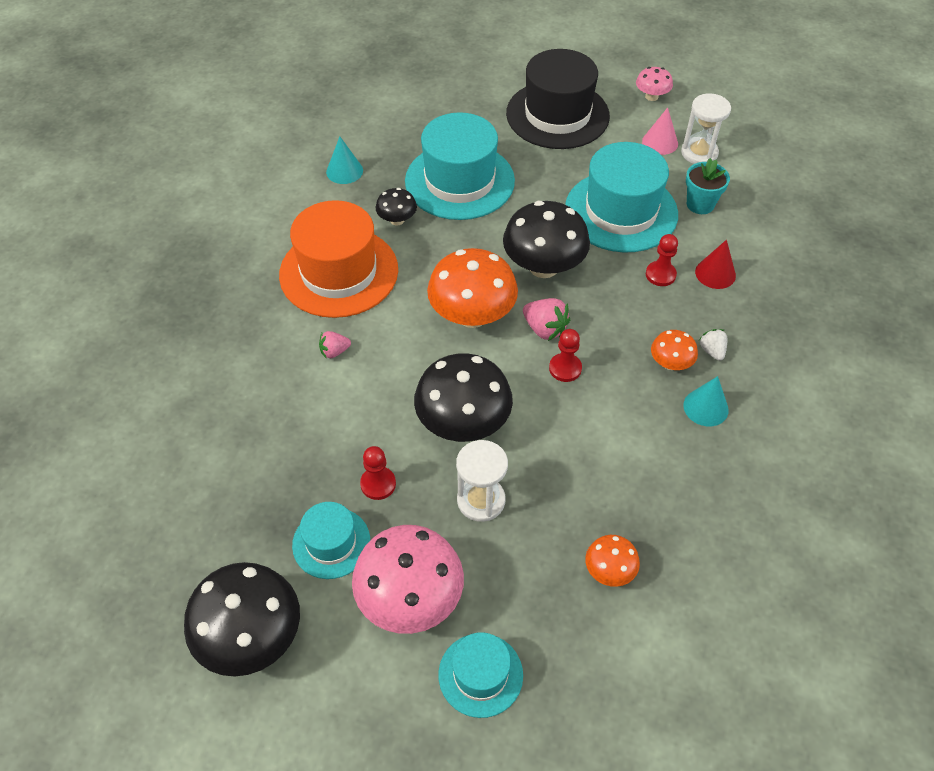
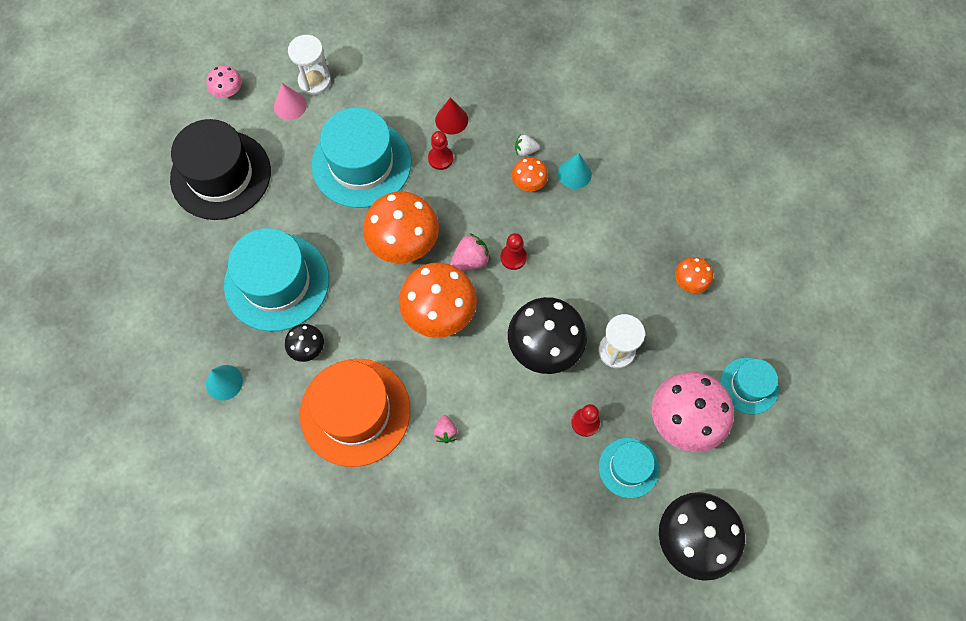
camera: 75 degrees left, 15 degrees up
(543, 266) = (403, 242): black mushroom -> orange mushroom
(700, 204) = (374, 102): turquoise flower pot -> none

